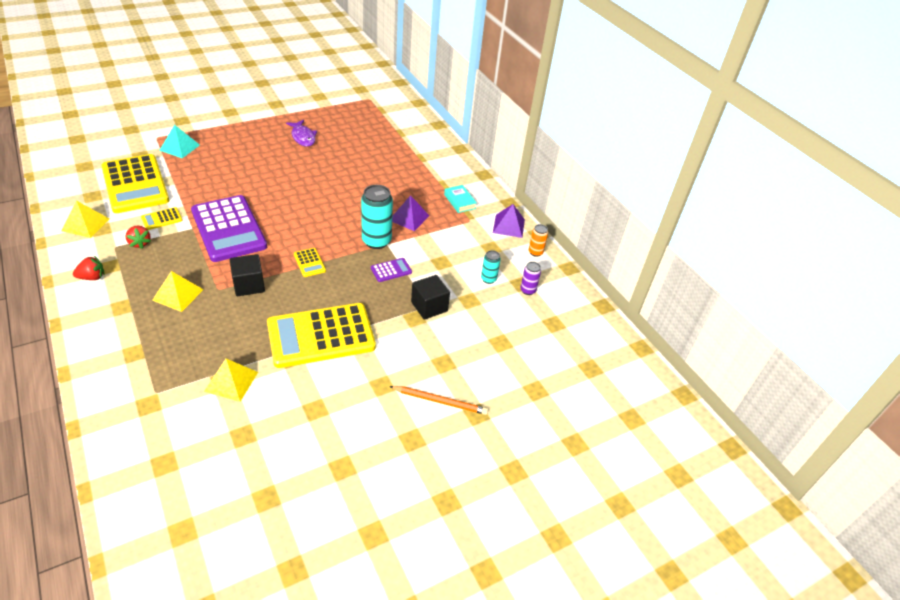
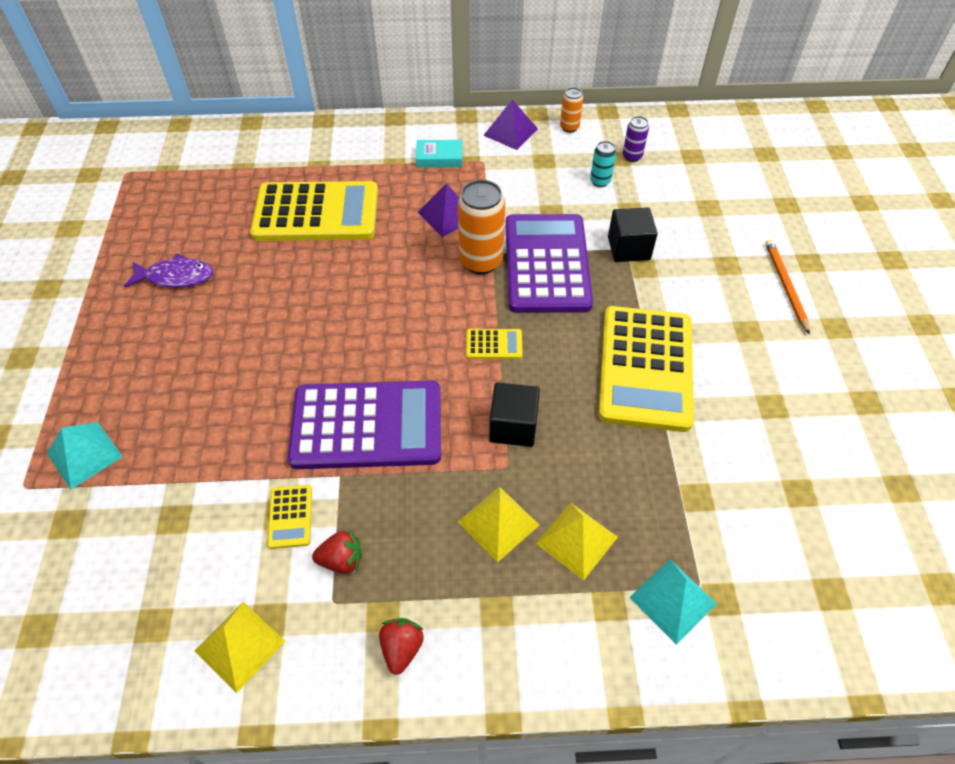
camera: 60 degrees left, 10 degrees up
(135, 184) = (159, 544): yellow calculator -> yellow calculator (316, 213)
(142, 381) = (673, 600): none -> turquoise pyramid
(231, 381) = (702, 487): yellow pyramid -> yellow pyramid (577, 540)
(376, 241) = (481, 261): turquoise can -> orange can
(391, 270) = (546, 264): purple calculator -> purple calculator, size x2.45
(440, 401) = (785, 286): orange pencil -> orange pencil turned 45 degrees counterclockwise

